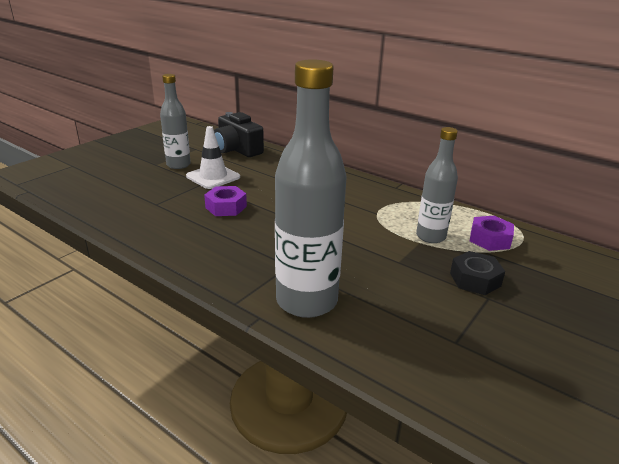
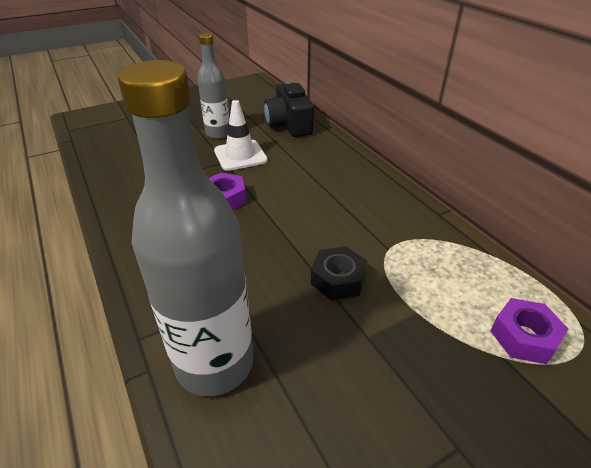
camera: 25 degrees right, 10 degrees up
(430, 236) = (437, 307): grey bottle -> none
(475, 279) = (458, 405): black nut -> black nut (338, 279)

